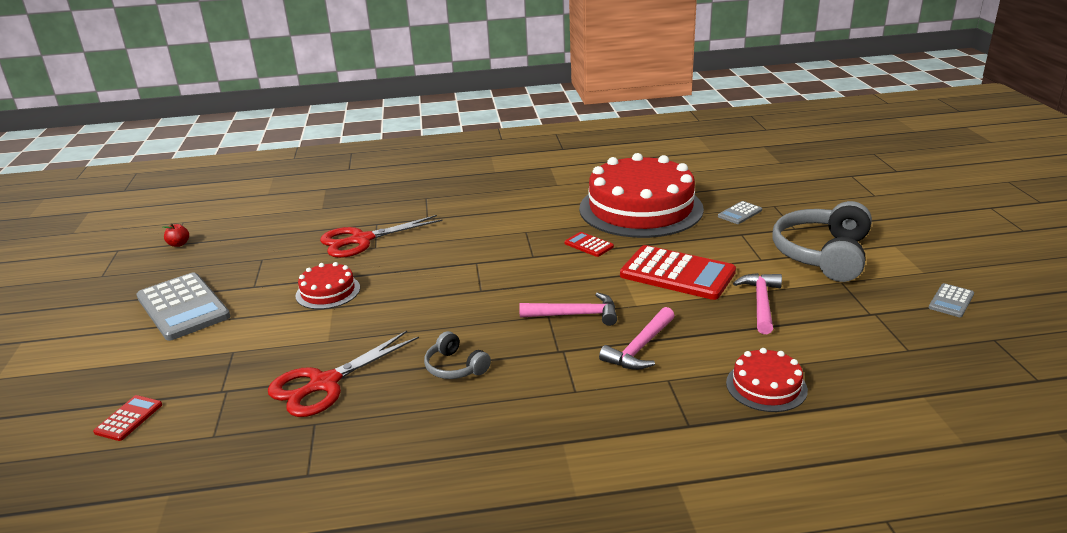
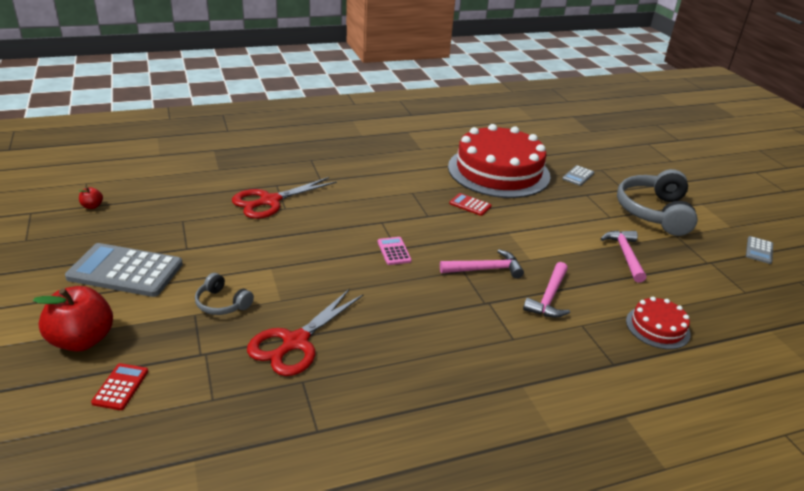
camera: 15 degrees left, 5 degrees up
(112, 372) = (82, 340): none -> red apple
(183, 307) = (125, 271): grey calculator -> grey calculator turned 150 degrees clockwise
(328, 291) = (260, 252): red cake -> none
(455, 367) = (405, 321): grey headphones -> grey headphones (222, 303)
(476, 293) = (394, 251): none -> pink calculator
(677, 274) = (551, 230): red calculator -> none

